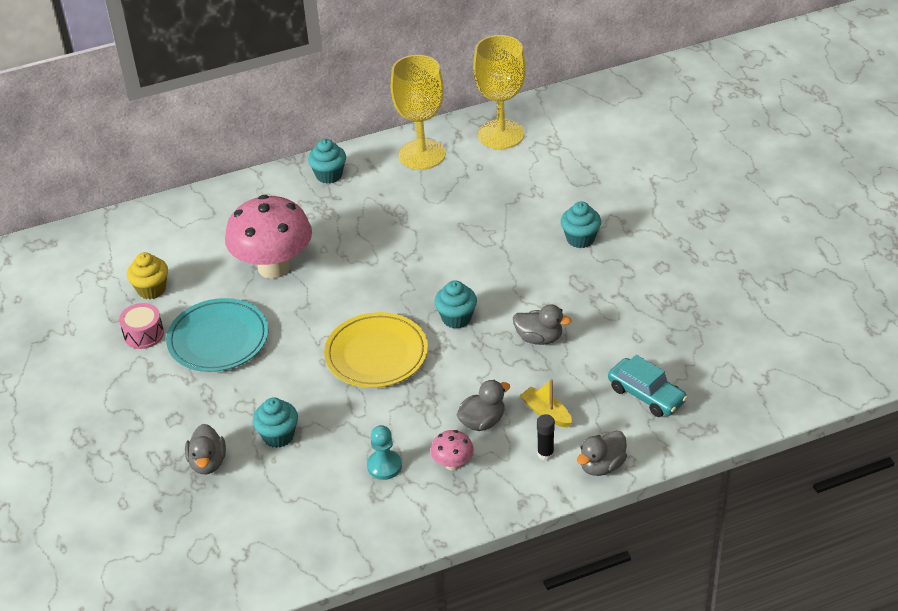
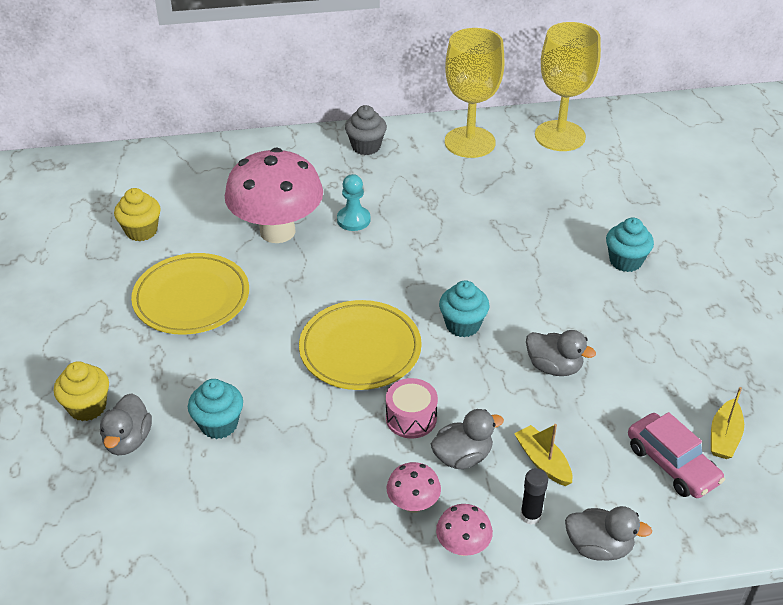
camera: 10 degrees right, 0 degrees up
(143, 334) = (114, 277): pink drum -> pink drum (411, 418)
(163, 444) = (87, 407): none -> yellow cupcake
(218, 339) = (191, 298): turquoise plate -> yellow plate
(329, 175) = (366, 146): turquoise cupcake -> grey cupcake
(384, 466) = (330, 489): turquoise pawn -> turquoise pawn (353, 220)
(499, 486) = (463, 547): none -> pink mushroom
(602, 466) = (599, 547): grey duck -> grey duck turned 135 degrees counterclockwise
(646, 395) = (672, 464): turquoise car -> pink car
(683, 366) = (724, 437): none -> yellow boat

